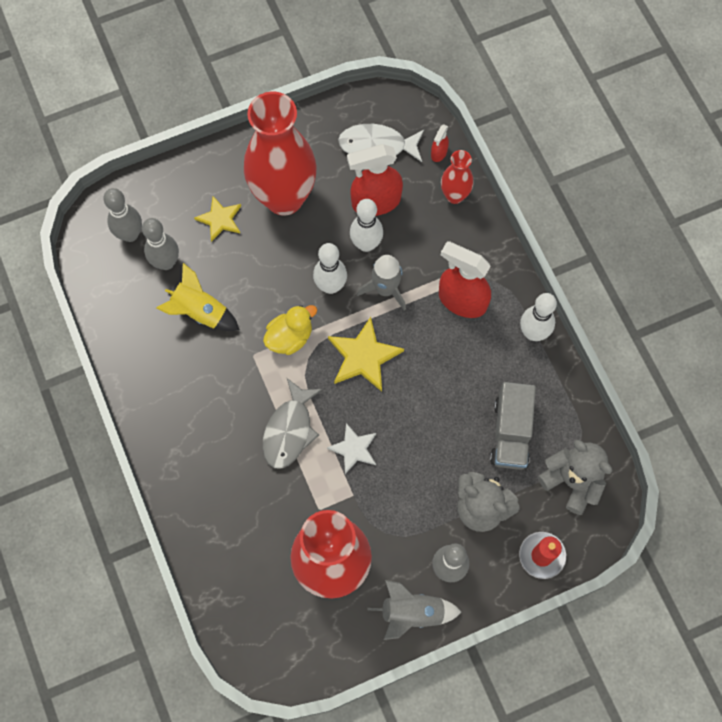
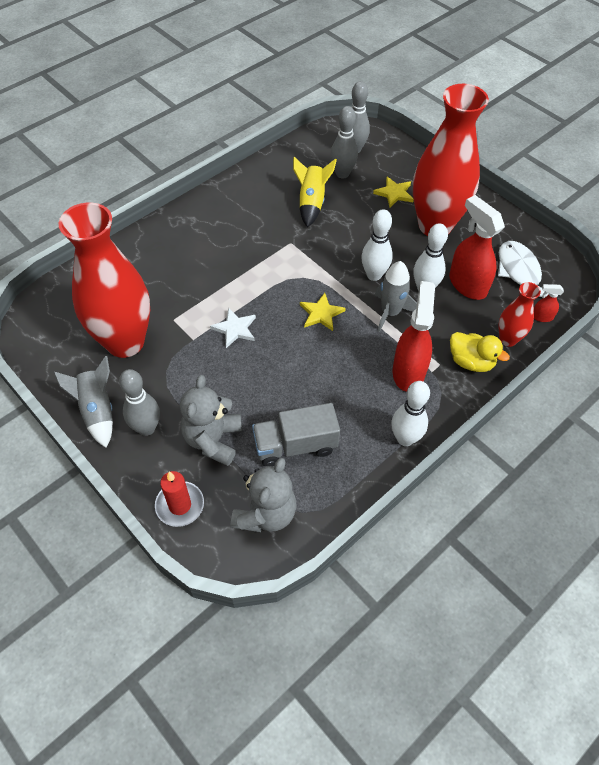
camera: 70 degrees right, 15 degrees down
(289, 430) = (235, 282): grey fish -> none
(290, 337) = (316, 261): yellow duck -> yellow duck (471, 362)
(363, 356) = (321, 313): yellow star -> yellow star, size x0.65

